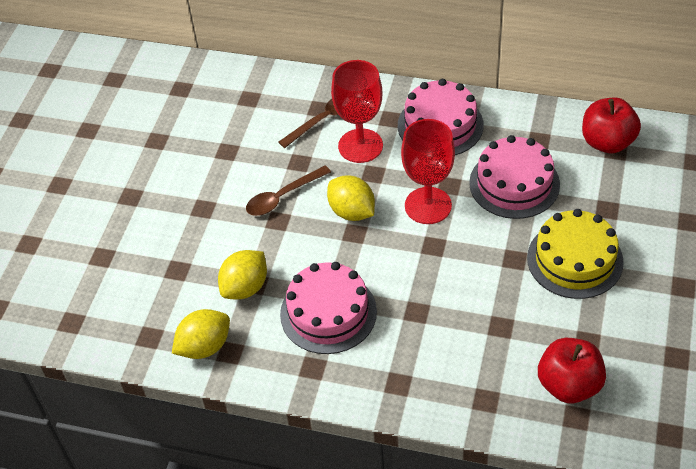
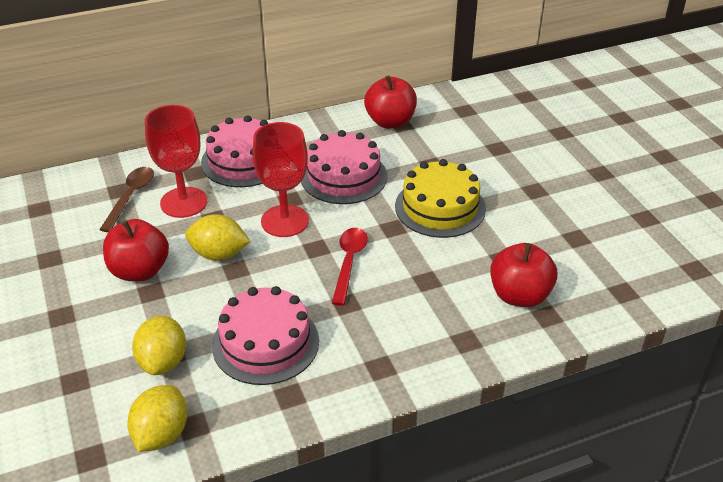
camera: 40 degrees left, 10 degrees down
(282, 197) = (140, 271): brown spoon -> red apple
(449, 274) = (349, 263): none -> red spoon

